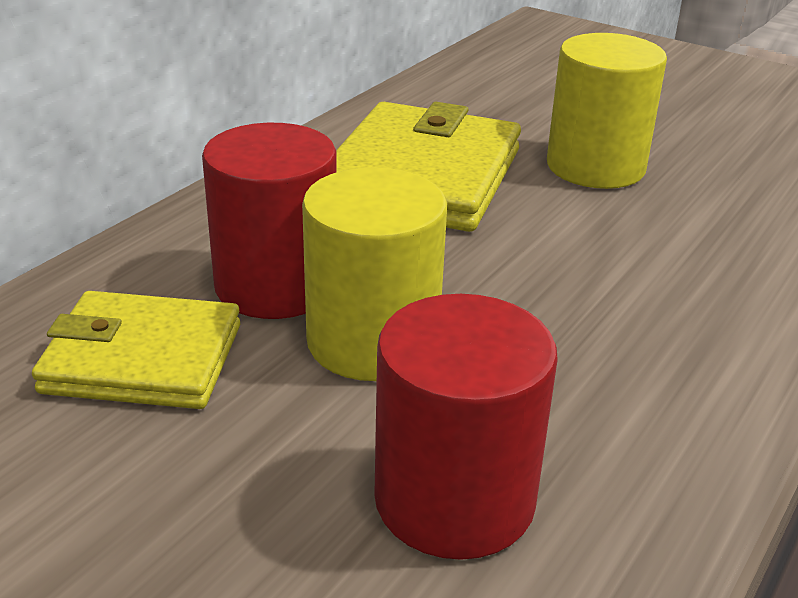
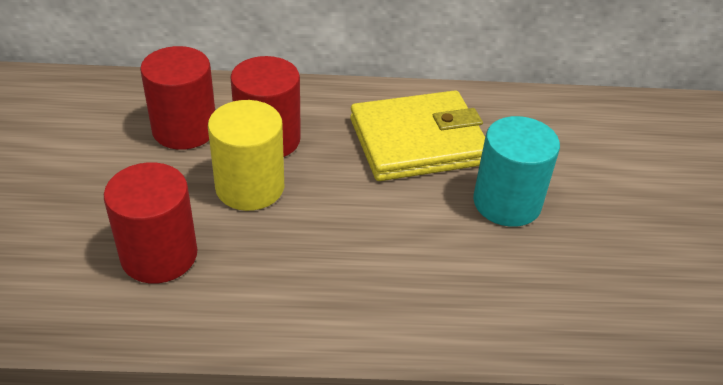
camera: 55 degrees right, 10 degrees up
(143, 358) = (184, 129): yellow wallet -> red cylinder
(595, 167) = (507, 202): yellow cylinder -> turquoise cylinder

